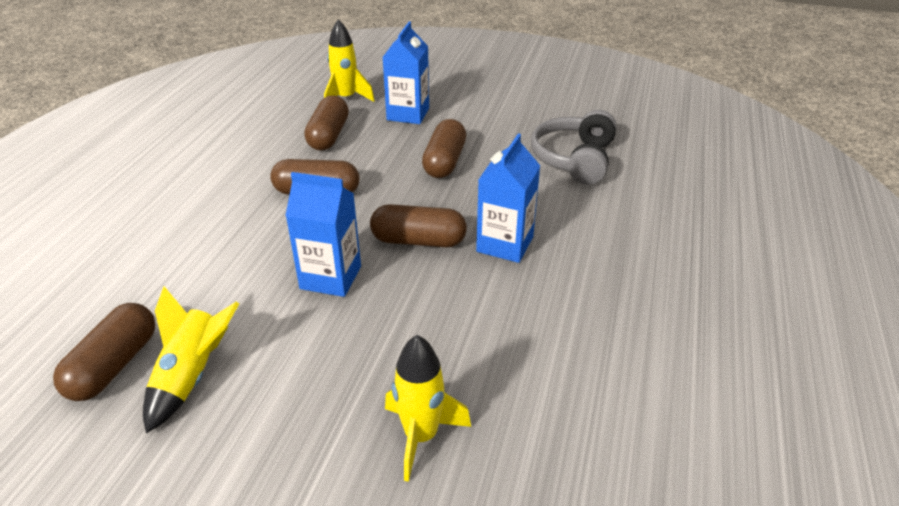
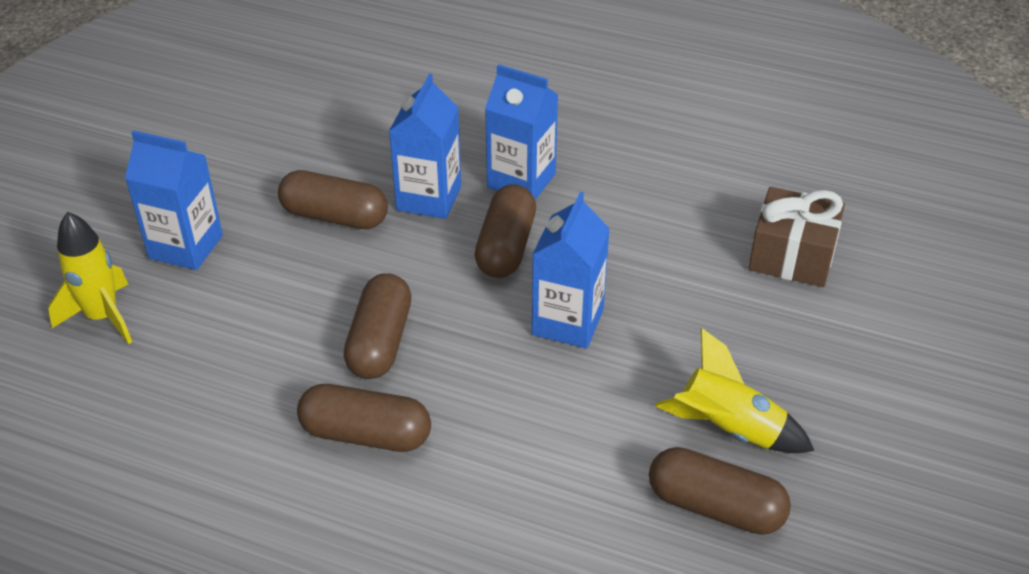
camera: 85 degrees left, 5 degrees up
(328, 136) = (222, 335): brown capsule -> brown capsule (366, 434)
(421, 436) = (792, 256): yellow rocket -> brown gift
(472, 199) = (429, 198): none -> blue carton
(574, 159) = (360, 109): grey headphones -> none

